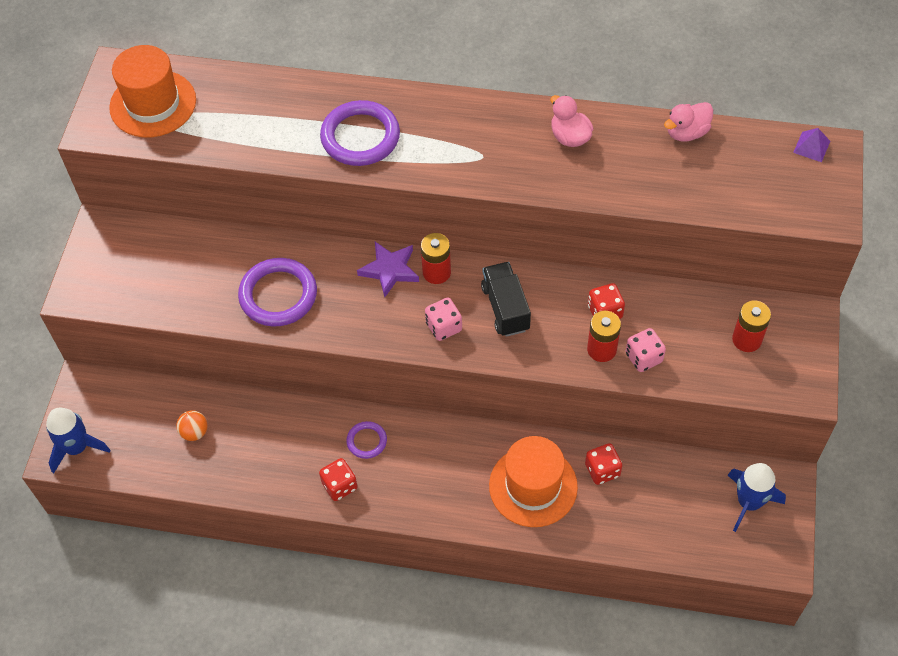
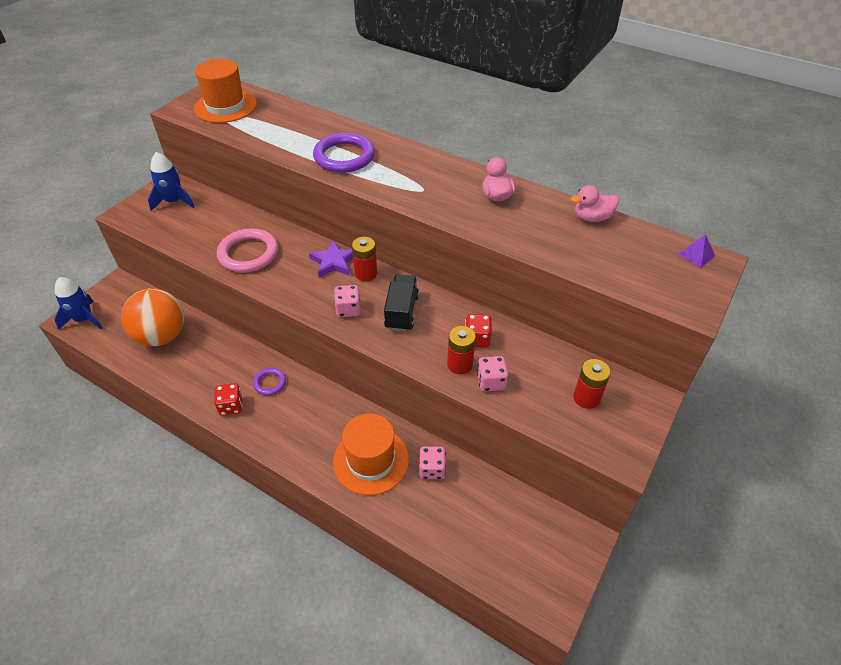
camera: 20 degrees right, 10 degrees down
(194, 432) = (162, 336): orange ball -> orange ball, size x2.45
(278, 295) = (248, 254): purple ring -> pink ring
(602, 470) = (432, 469): red dice -> pink dice
(749, 502) = (543, 543): blue rocket -> blue rocket (174, 201)

